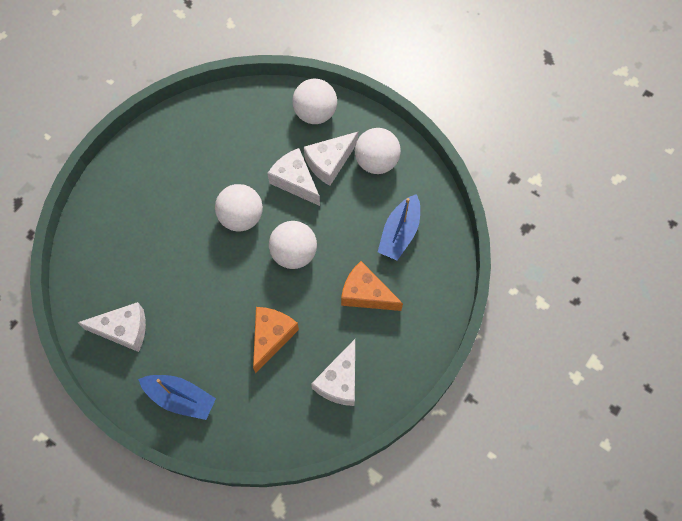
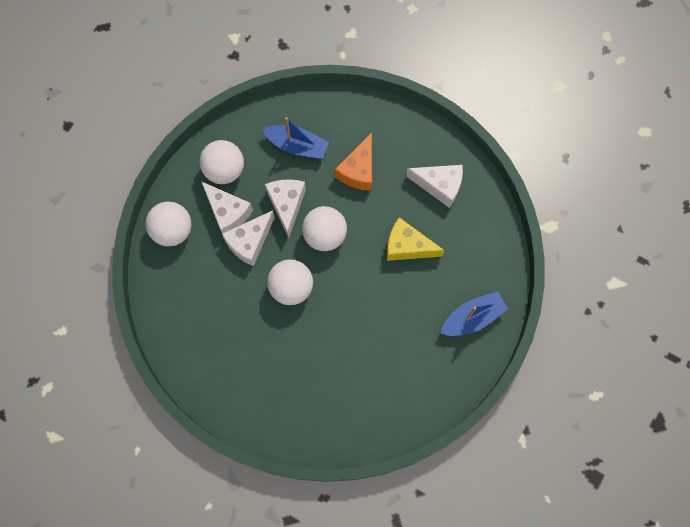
camera: 95 degrees left, 5 degrees up
(124, 330) = (415, 380): white cheese -> white cheese (287, 205)
(180, 398) = (472, 318): blue boat -> blue boat turned 45 degrees clockwise
(271, 337) = (407, 246): orange cheese -> yellow cheese

